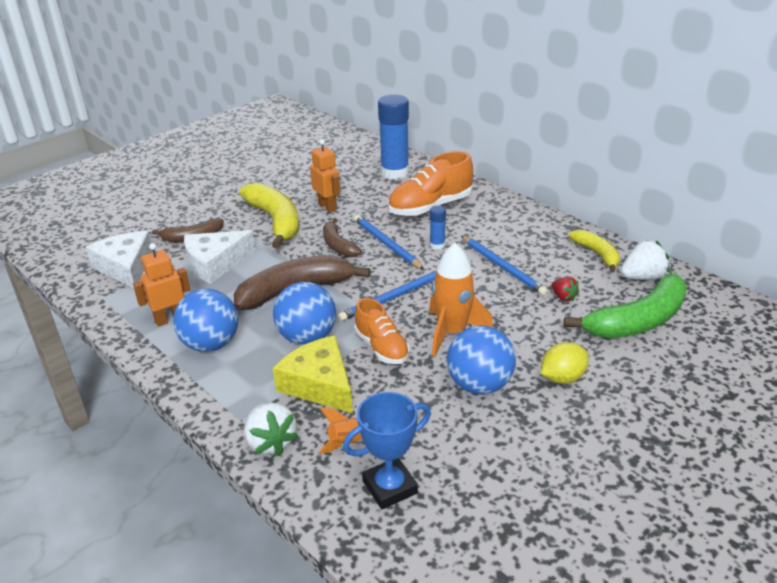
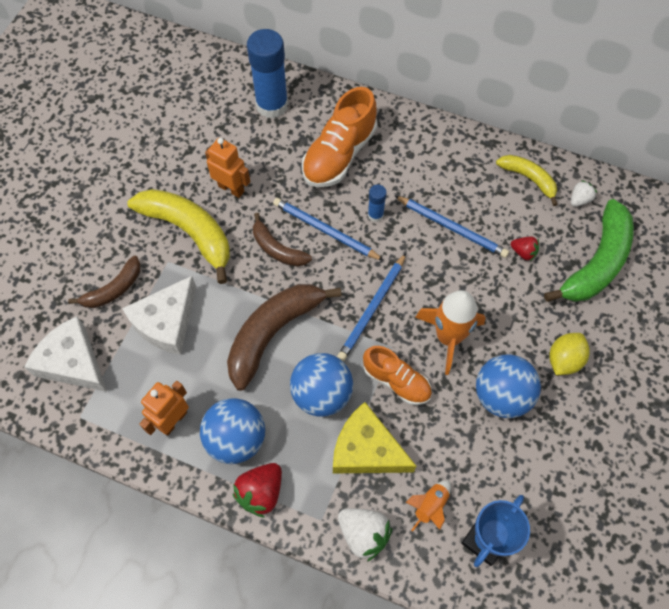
camera: 25 degrees left, 30 degrees up
(202, 384) = (261, 492): none -> red strawberry
(642, 277) = (579, 200): white strawberry -> white strawberry, size x0.59

